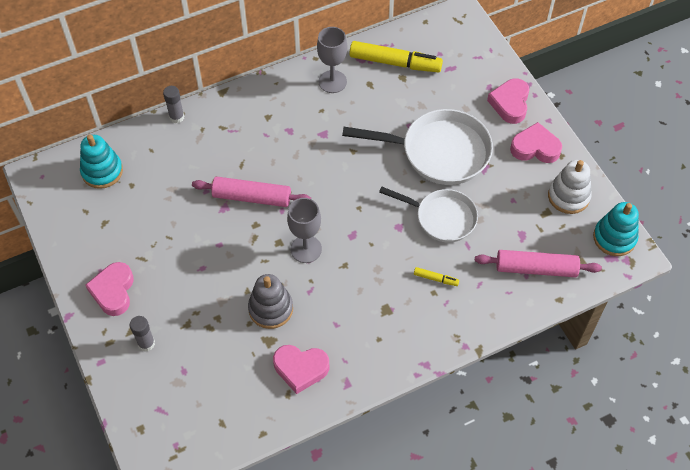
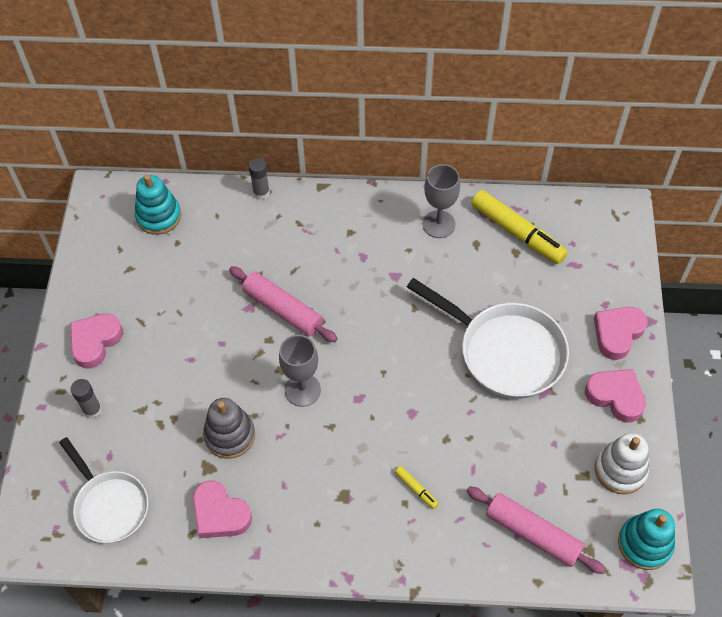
camera: 30 degrees right, 0 degrees up
(442, 218) = (464, 425): white pan -> white pan (110, 505)

